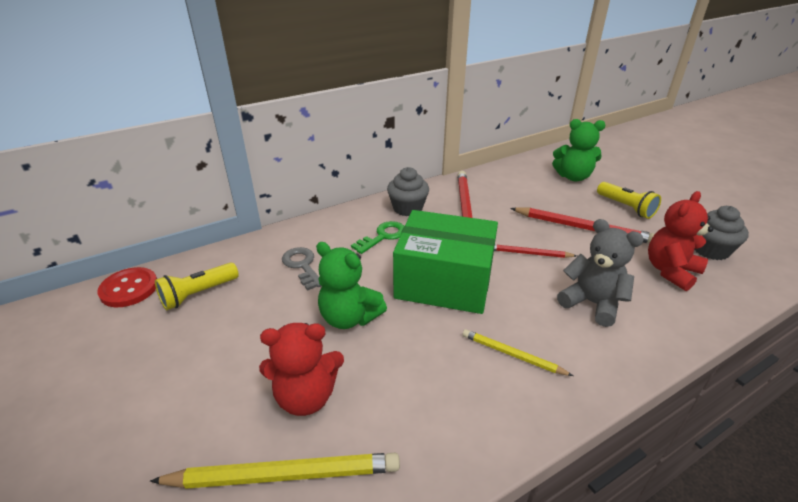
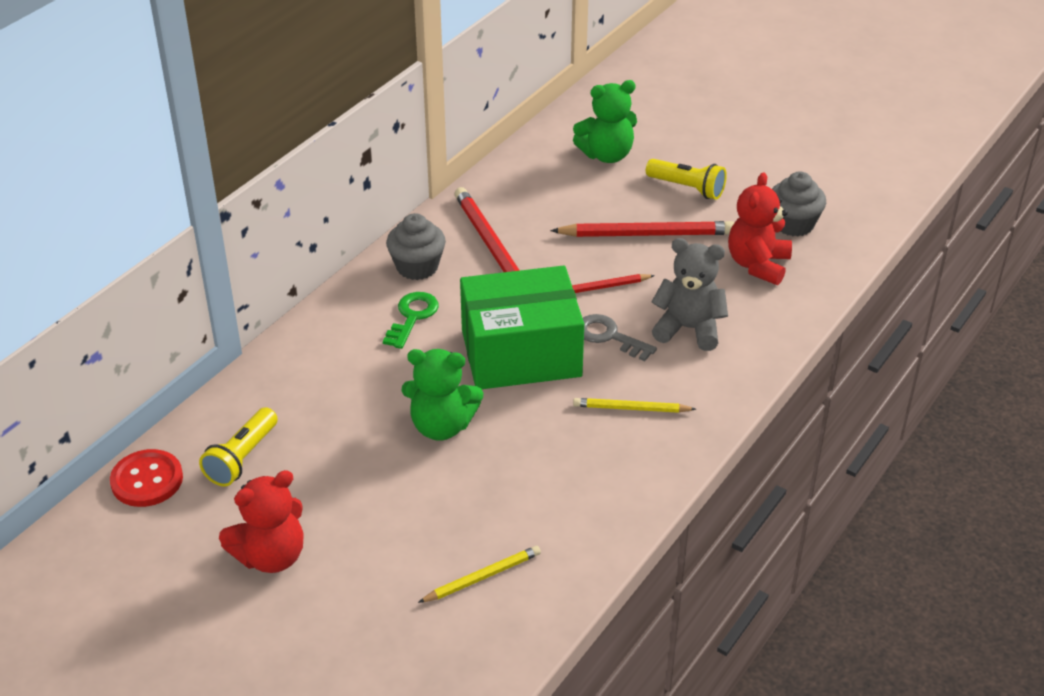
camera: 25 degrees left, 5 degrees up
(284, 475) = (482, 577): yellow pencil -> yellow pencil, size x0.58
(302, 265) = (339, 385): grey key -> grey key (609, 336)
(306, 396) = (454, 513): red teddy bear -> red teddy bear (271, 556)

